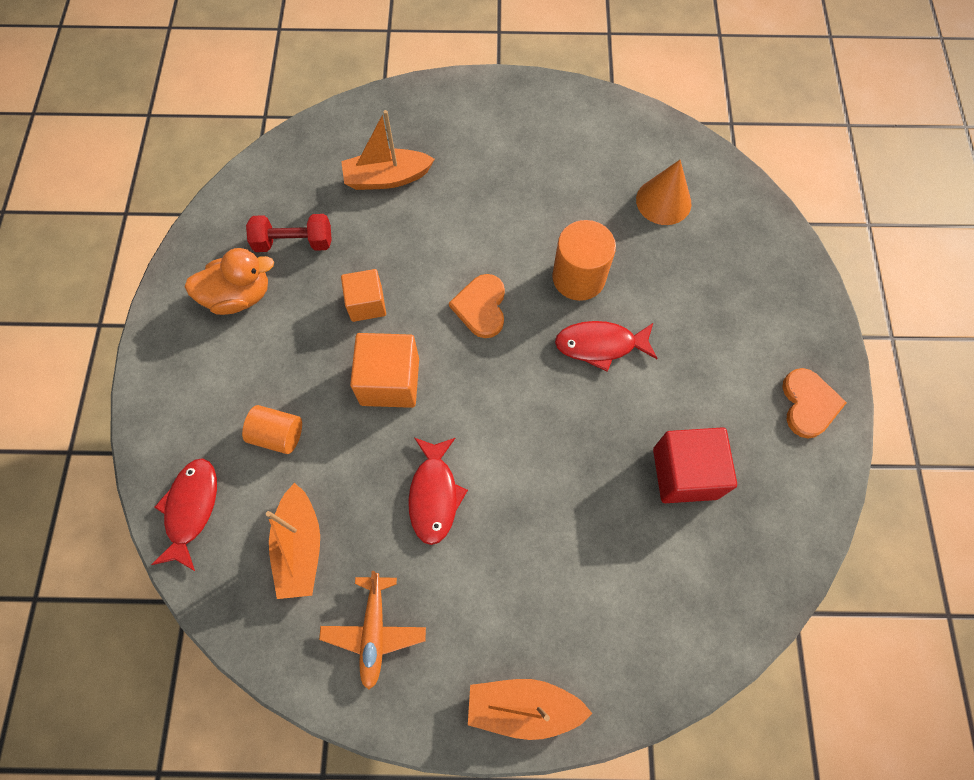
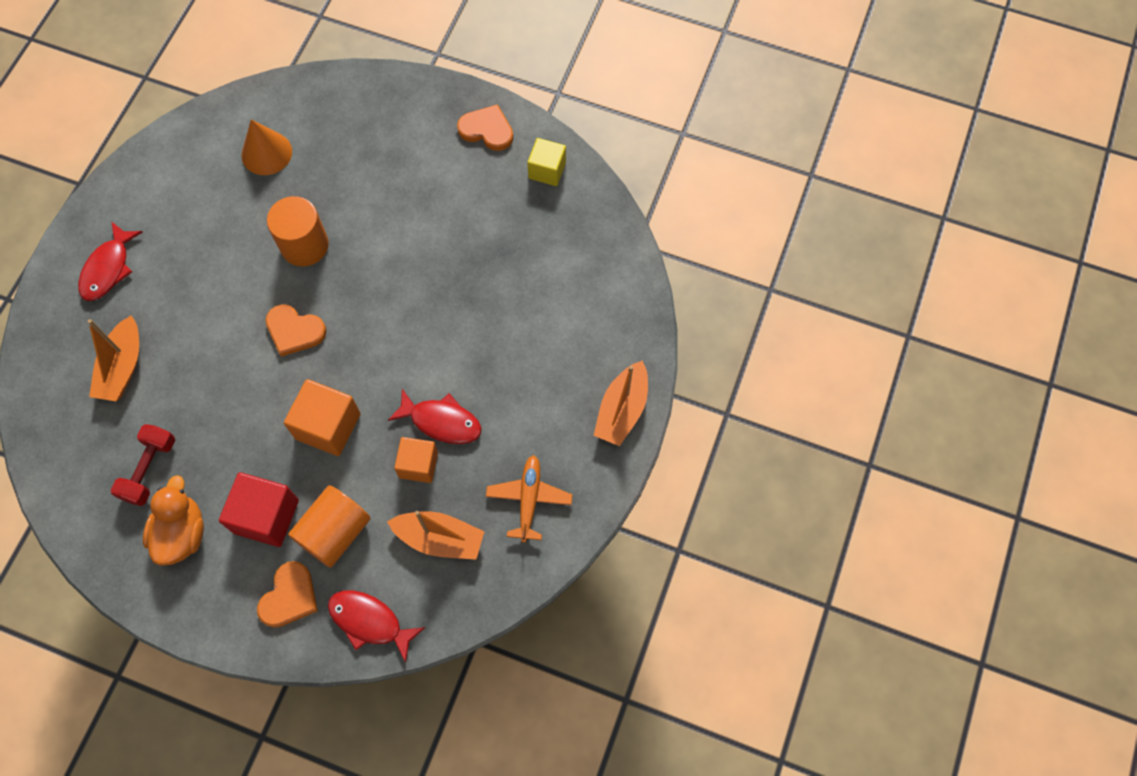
camera: 70 degrees left, 0 degrees up
(199, 419) = (289, 597): none -> orange heart
(278, 435) = (335, 532): orange cylinder -> orange cylinder, size x1.52
(366, 304) = (245, 423): orange cube -> orange cube (418, 465)
(374, 631) = (529, 499): orange plane -> orange plane turned 105 degrees counterclockwise
(600, 345) = (372, 252): red fish -> red fish (108, 268)
(685, 473) = (502, 235): red cube -> red cube (266, 516)
(793, 493) = (547, 170): none -> yellow cube

